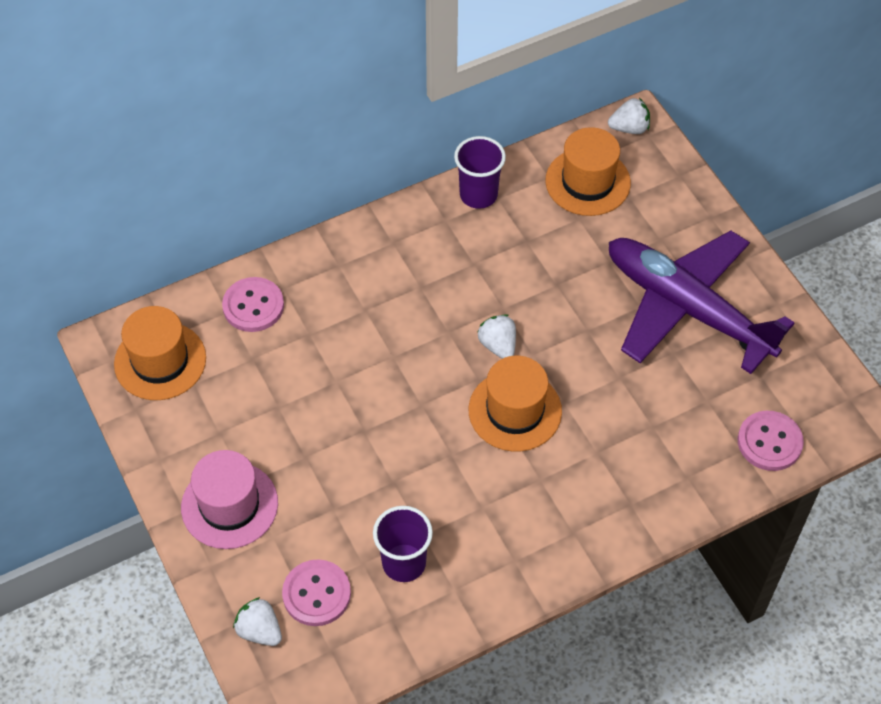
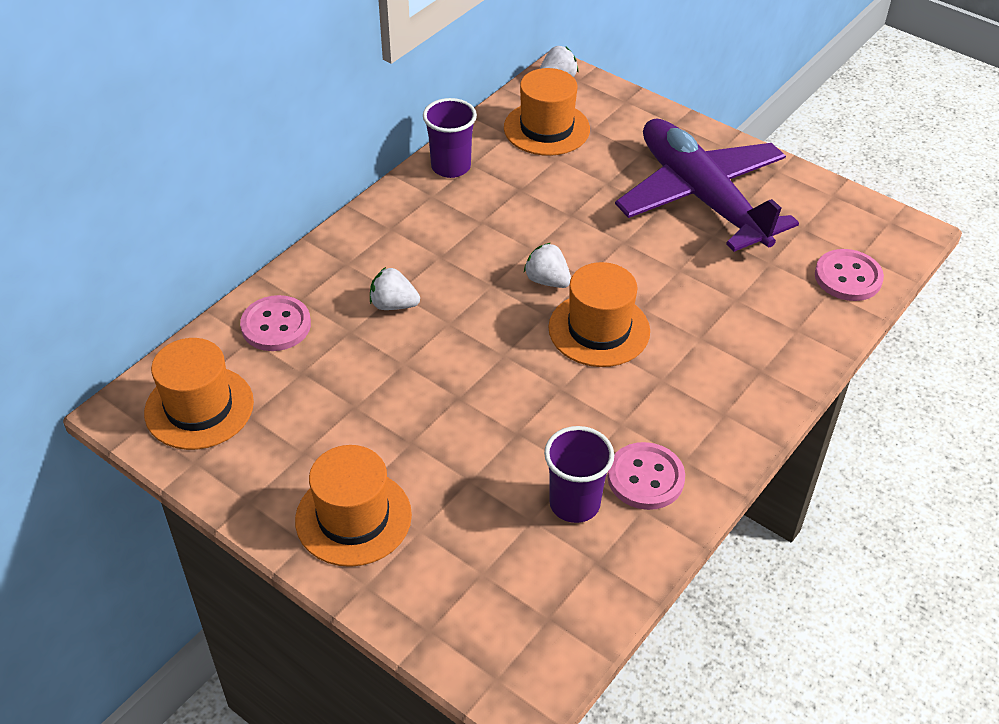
camera: 25 degrees left, 10 degrees down
(229, 505) = (353, 517): pink hat -> orange hat
(259, 630) = (458, 630): white strawberry -> white strawberry (393, 305)
(316, 594) = (500, 568): pink button -> pink button (645, 478)
(687, 308) = (701, 197): purple plane -> purple plane turned 45 degrees clockwise

